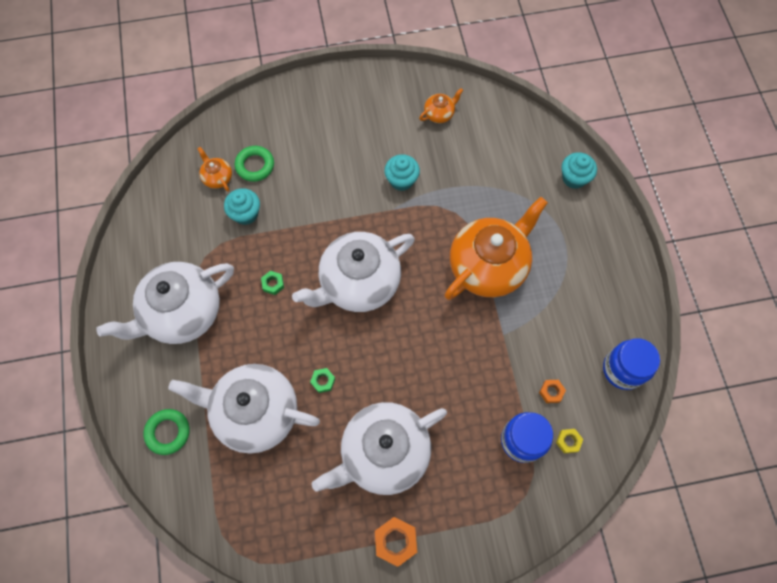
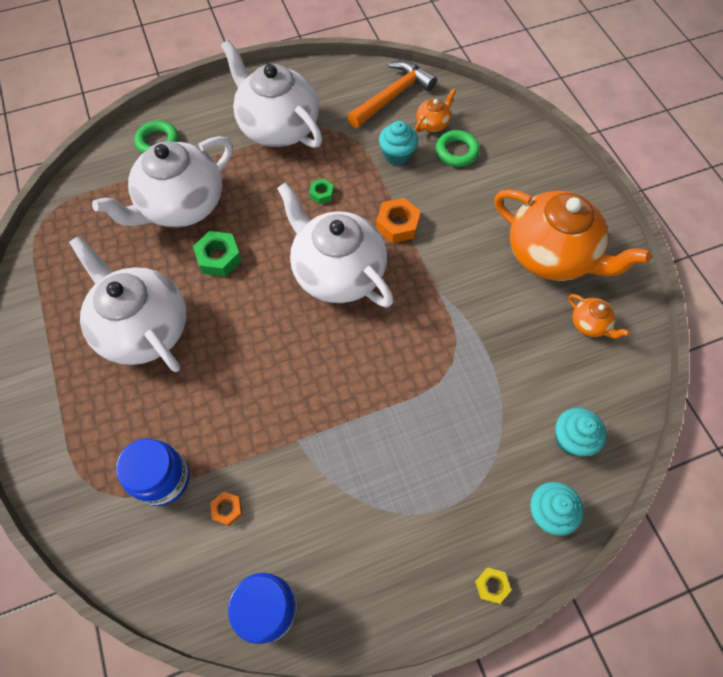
camera: 80 degrees right, 5 degrees down
(174, 204) = (392, 96): none -> orange hammer
(255, 412) = (181, 205): white teapot -> white teapot turned 135 degrees counterclockwise
(323, 381) = (219, 258): green nut -> green nut, size x1.72
(395, 541) = (49, 354): orange nut -> orange nut (397, 225)
(401, 180) = (480, 295): turquoise cupcake -> turquoise cupcake (571, 439)
(488, 266) = (387, 411): orange teapot -> orange teapot (551, 255)
(568, 441) = (164, 538): yellow nut -> yellow nut (491, 586)

